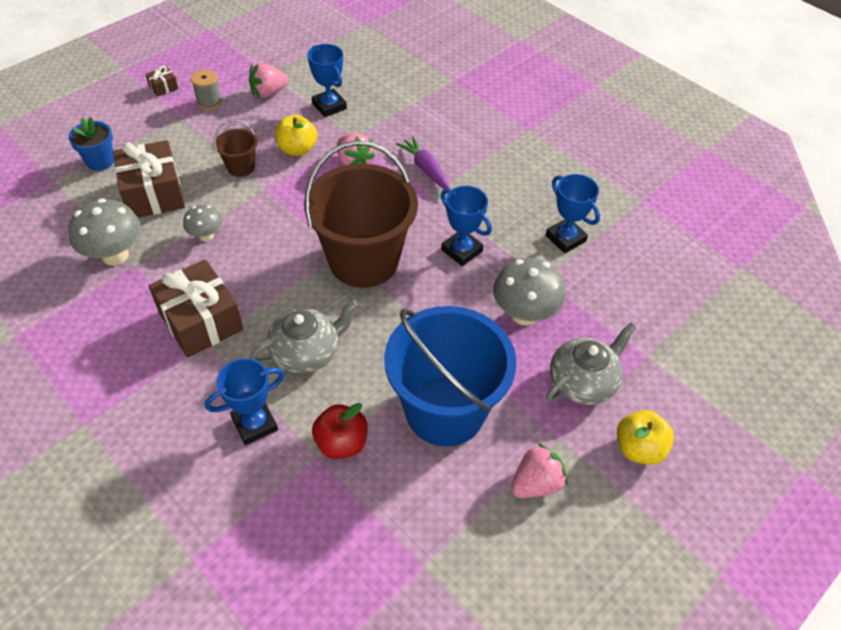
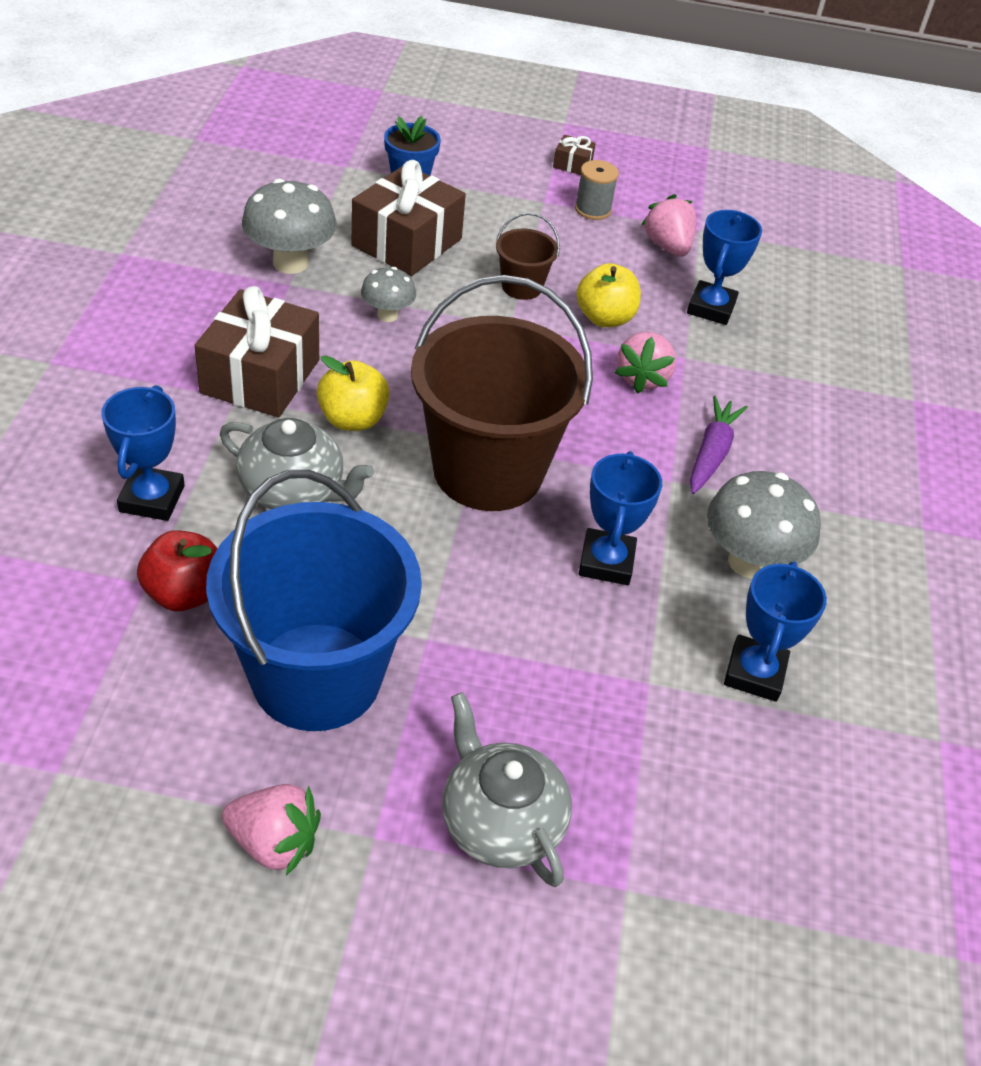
camera: 50 degrees right, 5 degrees down
(255, 424) = (152, 499): blue trophy -> blue trophy turned 75 degrees clockwise
(268, 93) = (667, 246): pink strawberry -> pink strawberry turned 45 degrees clockwise
(524, 314) = (560, 689): grey mushroom -> grey mushroom (749, 562)
(583, 382) = (500, 822): grey teapot -> grey teapot turned 135 degrees counterclockwise
(638, 448) = (436, 956): yellow apple -> yellow apple (352, 419)

